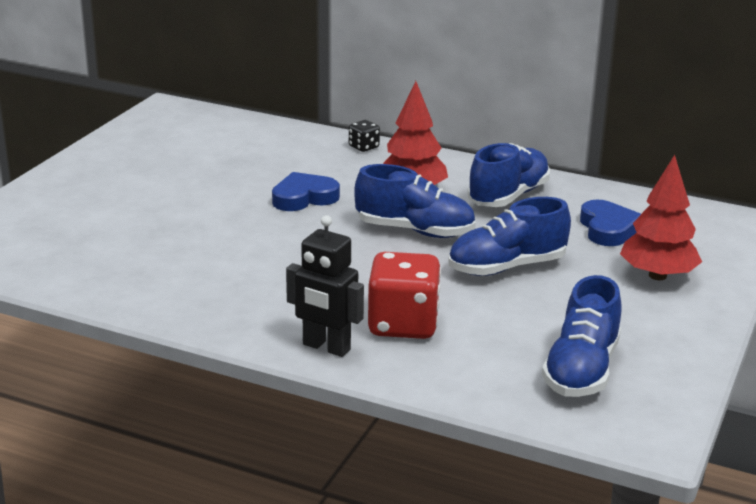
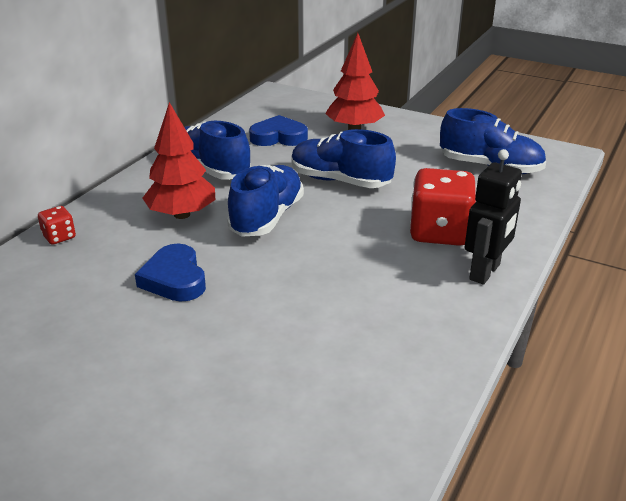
camera: 85 degrees left, 5 degrees up
(364, 147) = (59, 237): black dice -> red dice
(506, 267) = (340, 181): blue shoe -> blue shoe turned 135 degrees clockwise

